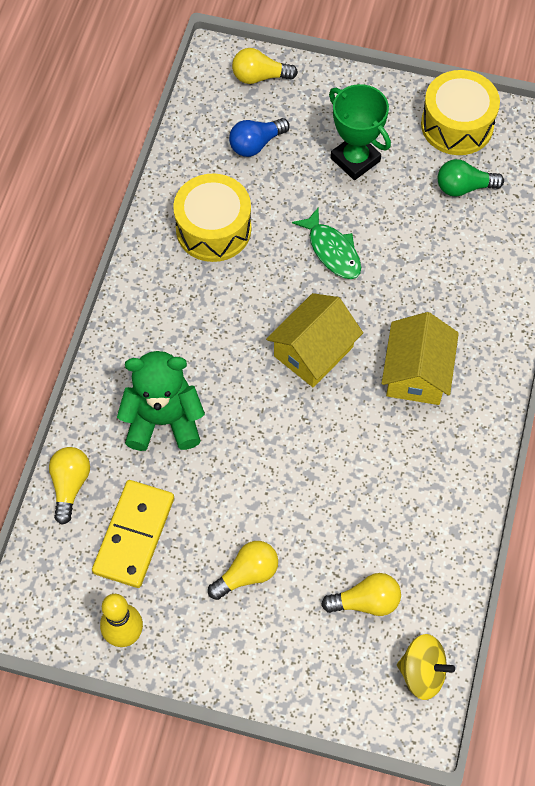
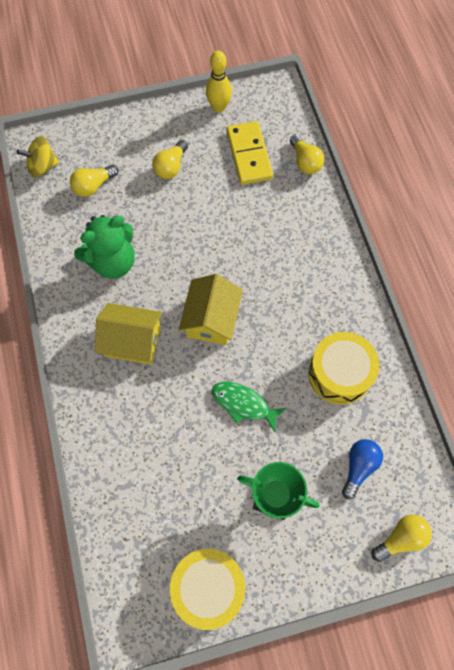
camera: 150 degrees right, 5 degrees up
(163, 420) = (278, 224): green teddy bear -> green teddy bear (113, 262)
(416, 373) = (132, 341): yellow house -> yellow house turned 60 degrees counterclockwise
(464, 187) = (172, 522): green light bulb -> none

